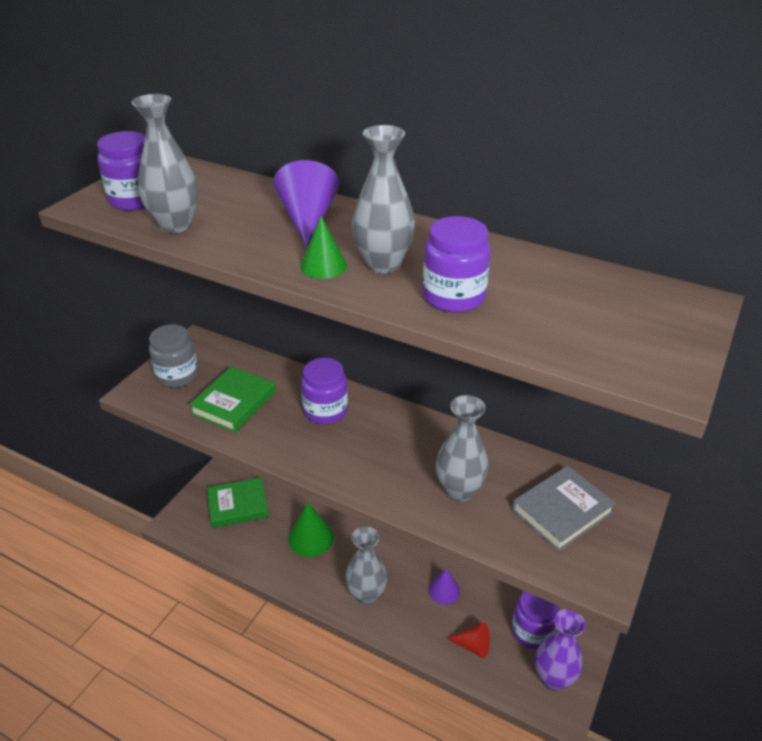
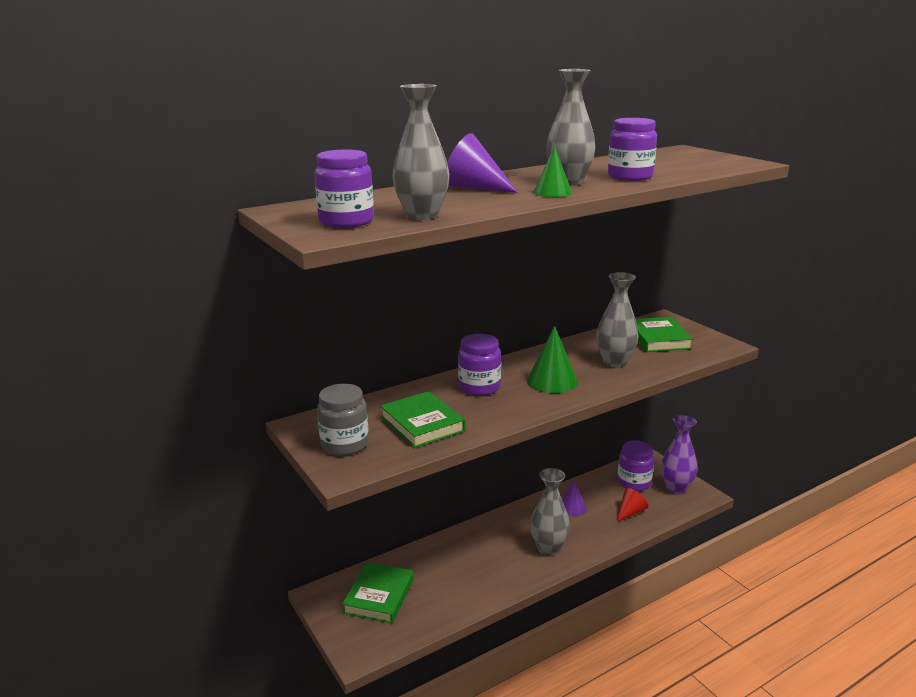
camera: 60 degrees left, 15 degrees down
(311, 537) = (462, 560): green cone -> green cone (552, 381)
(562, 511) = (658, 338): grey book -> green book

